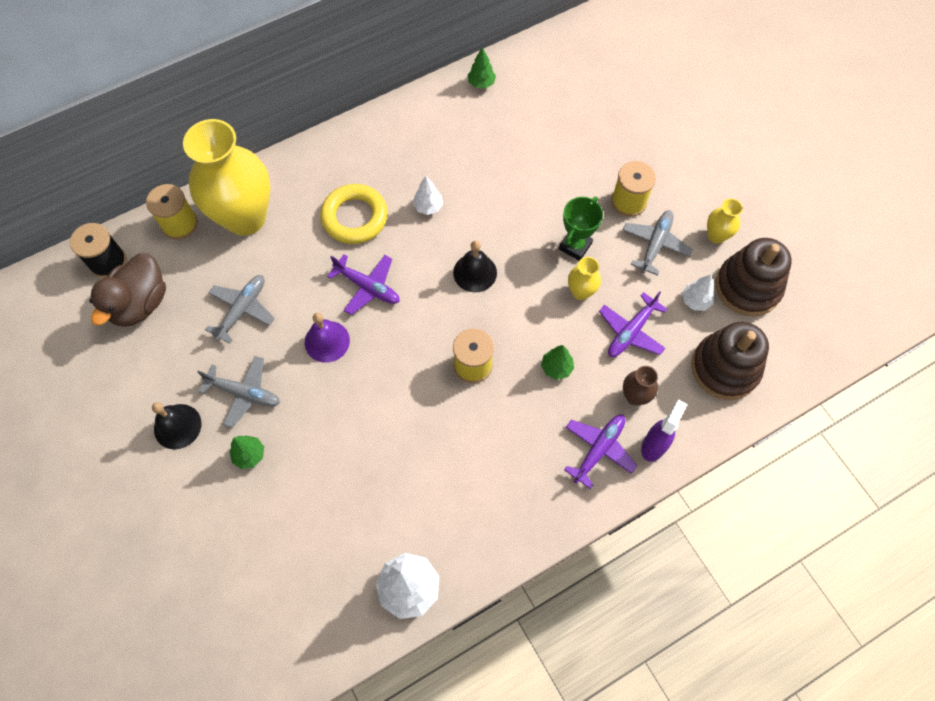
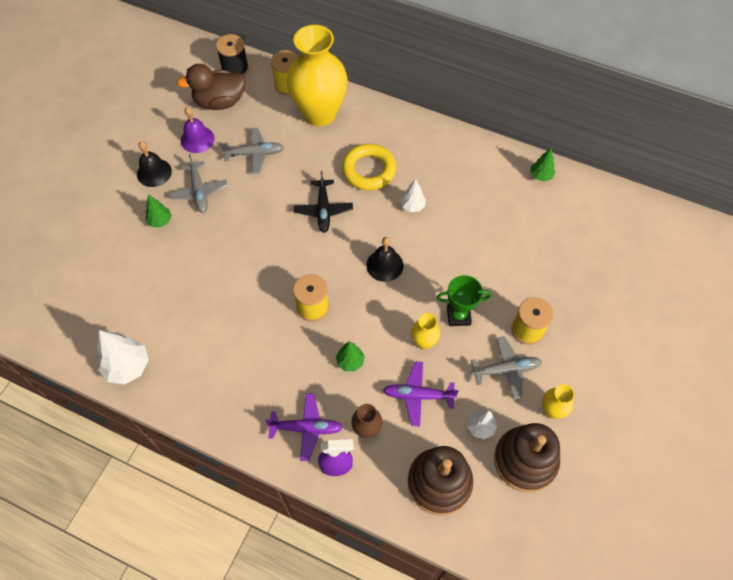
camera: 55 degrees right, 5 degrees down
(327, 341) = (267, 212): purple bell -> purple bell (197, 139)
(367, 287) = (323, 210): purple plane -> black plane

